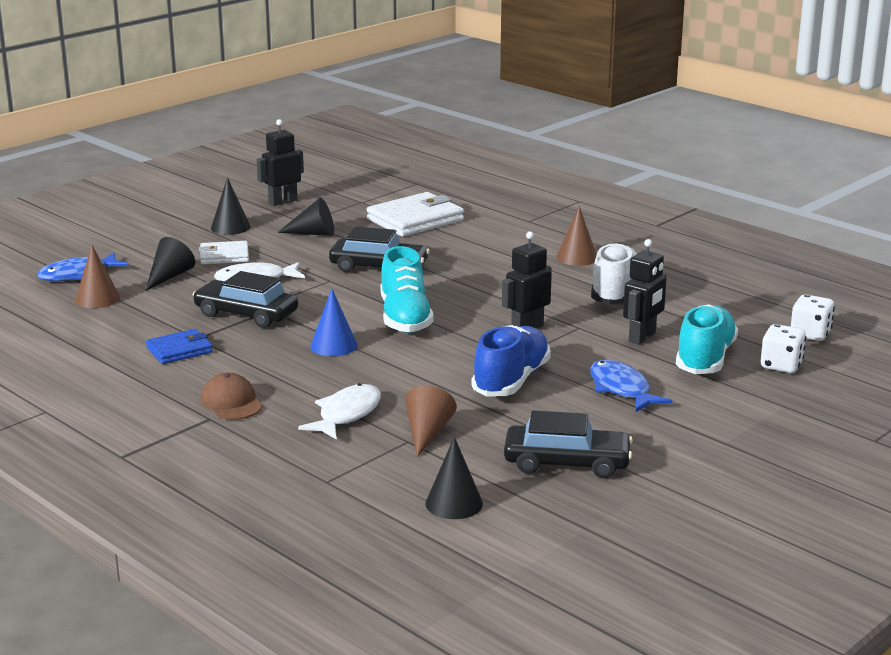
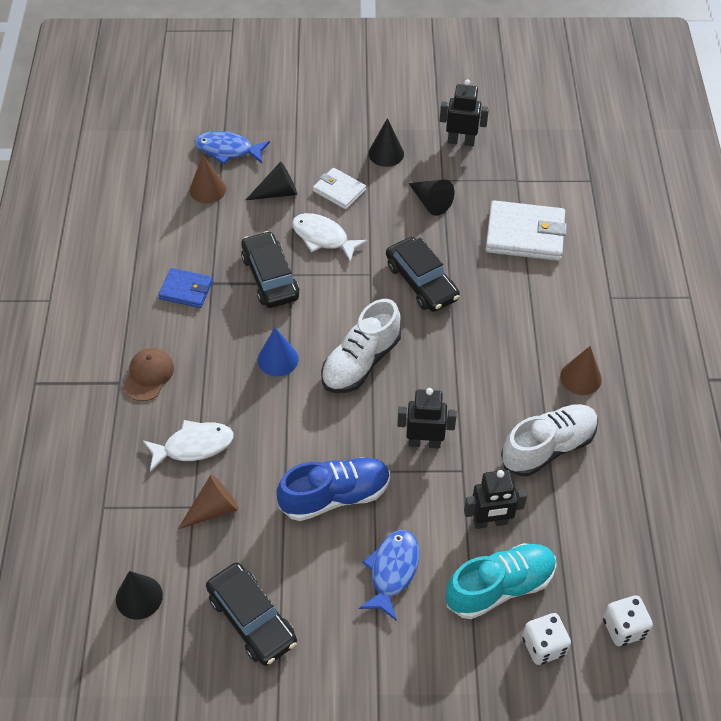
camera: 45 degrees right, 30 degrees up
(405, 318) = (360, 362): turquoise shoe -> white shoe

